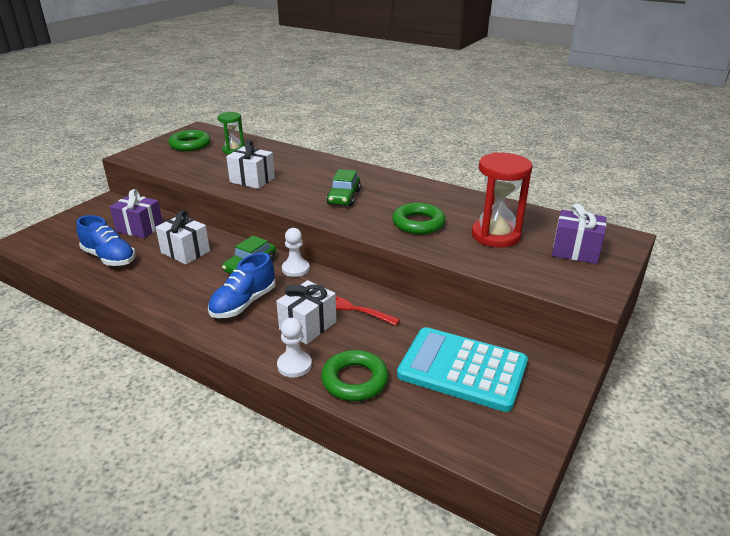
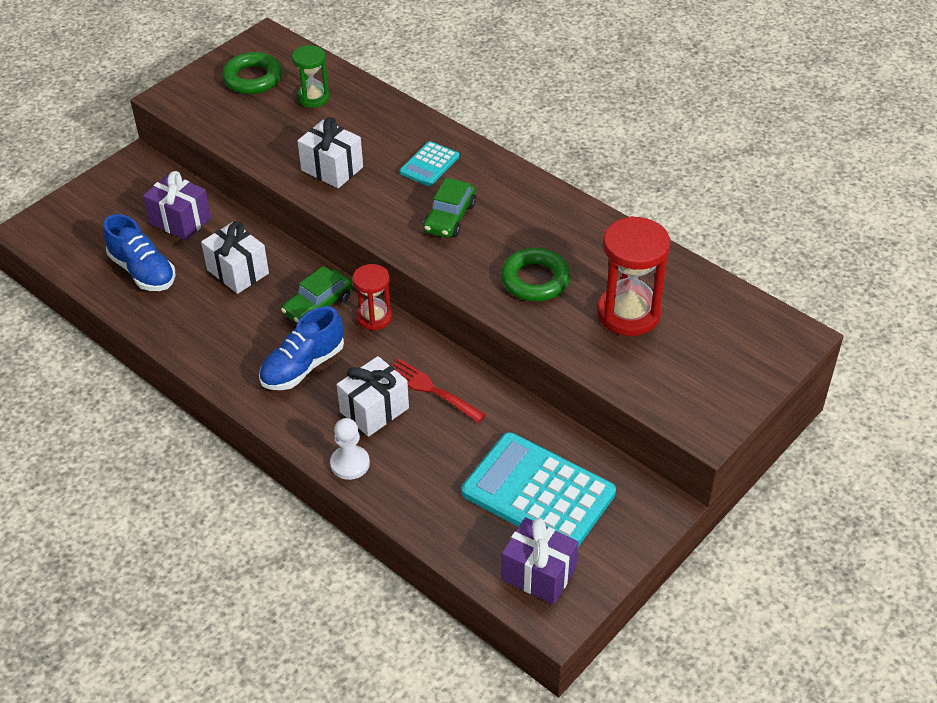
camera: 10 degrees right, 15 degrees up
(295, 269) = (374, 317): white pawn -> red hourglass
(322, 174) = (429, 165): none -> turquoise calculator
(354, 380) = (413, 492): green ring -> none
(575, 251) = (720, 353): purple gift -> purple gift (538, 574)

